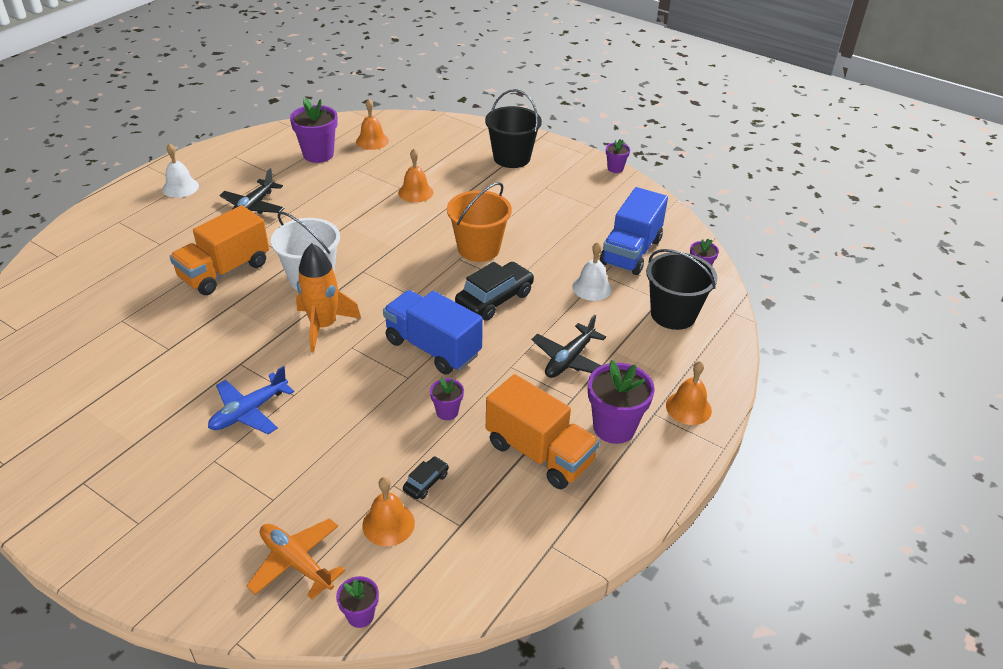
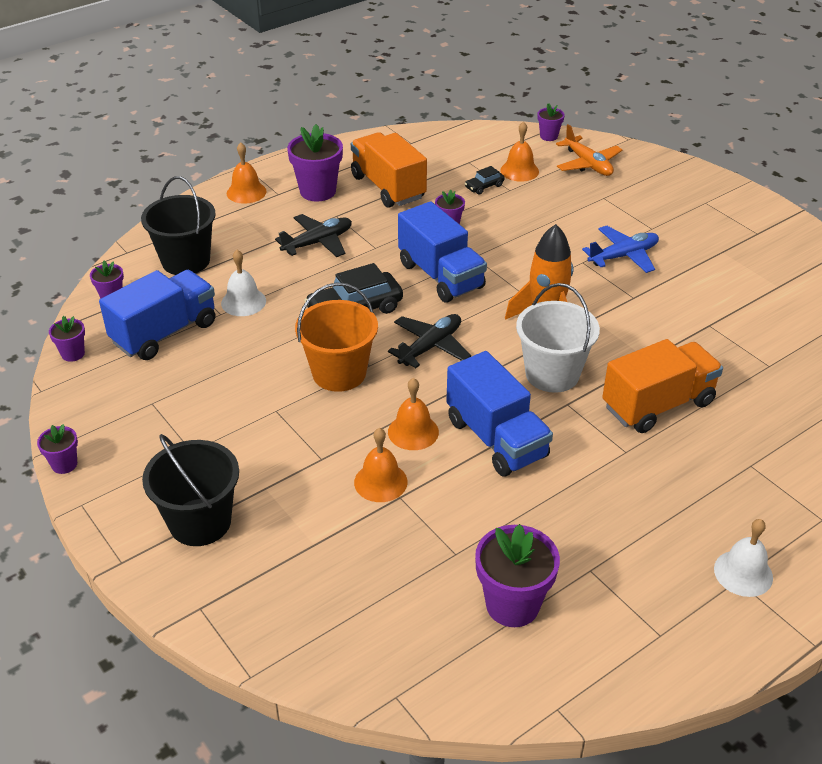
camera: 160 degrees left, 0 degrees up
(253, 207) = (624, 504): black plane -> black plane (430, 347)
(346, 228) = (496, 438): none -> blue truck
(372, 141) = (410, 620): orange bell -> orange bell (413, 432)
(681, 225) = (73, 354): none -> purple flower pot

